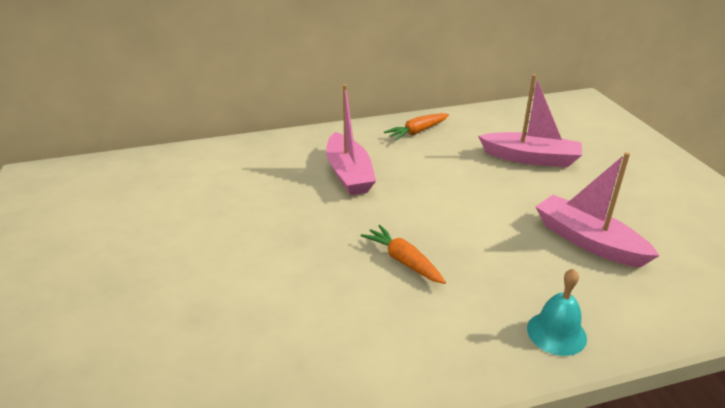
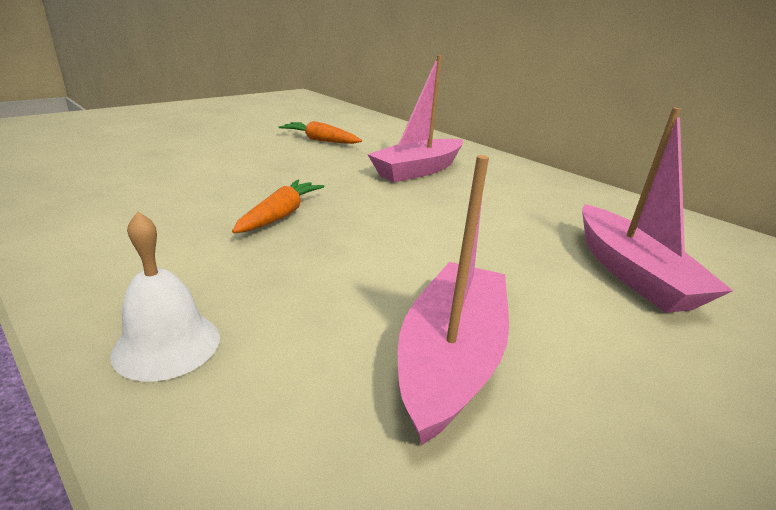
camera: 60 degrees right, 5 degrees down
(417, 132) = (559, 190): orange carrot -> orange carrot (320, 140)
(556, 333) = (167, 344): turquoise bell -> white bell

